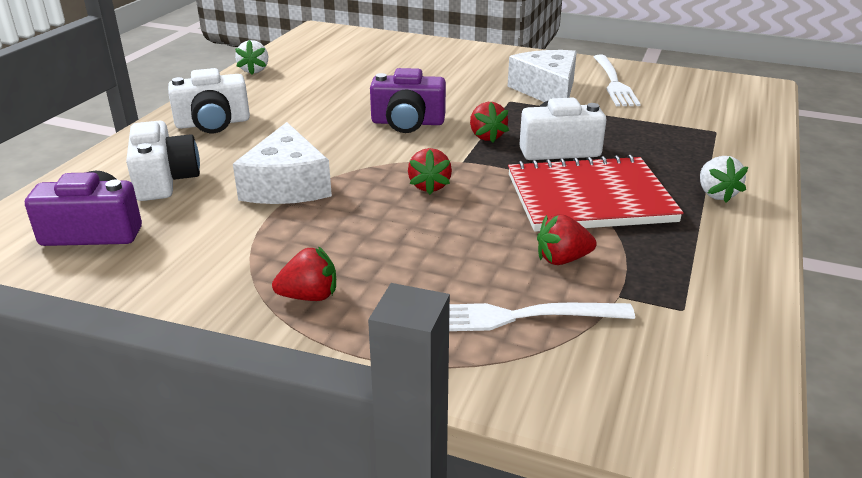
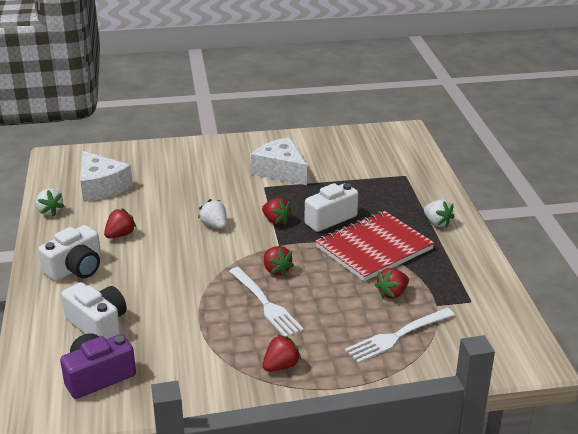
camera: 30 degrees left, 0 degrees up
(286, 185) = (186, 300): white cheese -> white cheese (101, 187)
(295, 106) = (120, 235): none -> red strawberry
(407, 122) = (214, 225): purple camera -> white strawberry
(614, 83) = (317, 152): white fork -> white fork (265, 304)

